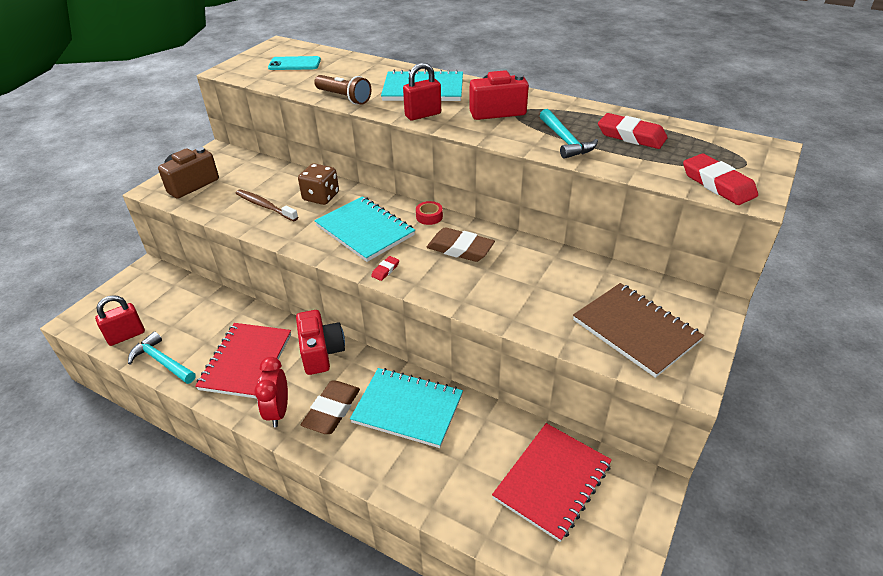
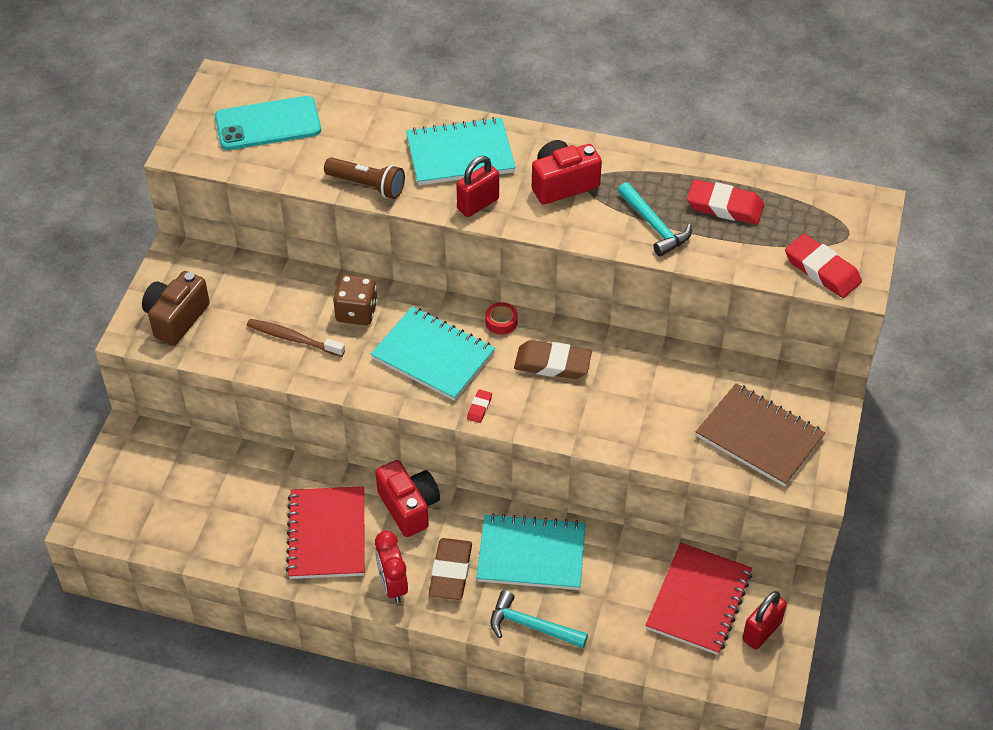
camera: 15 degrees left, 10 degrees up
(126, 336) = (162, 530): red padlock -> red padlock (761, 631)
(162, 361) = (227, 553): turquoise hammer -> turquoise hammer (531, 626)
(294, 64) = (268, 124): turquoise phone -> turquoise phone, size x1.51

